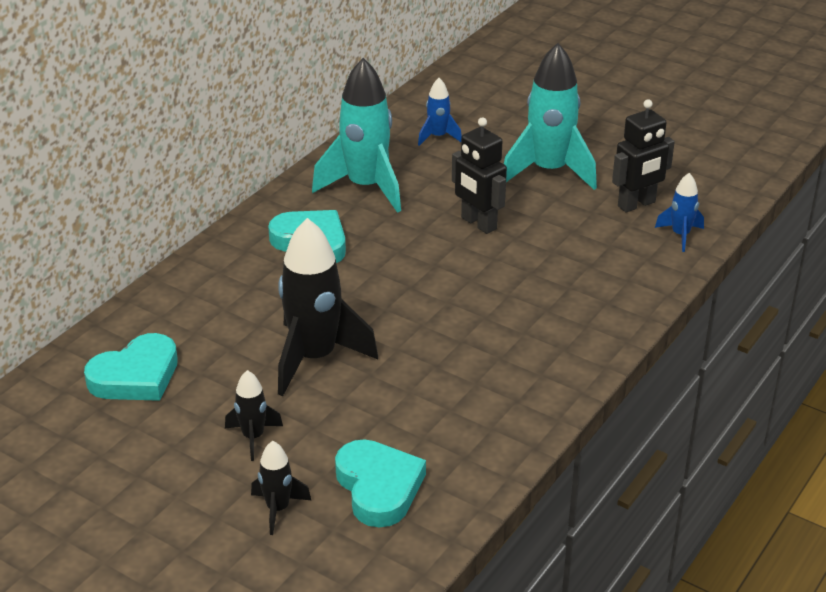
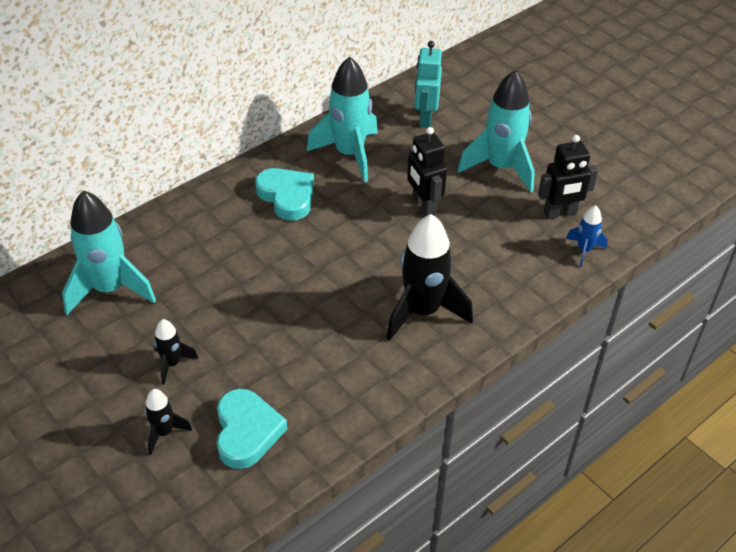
camera: 15 degrees right, 10 degrees up
(136, 376) = (110, 289): turquoise heart -> turquoise rocket
(314, 358) = (246, 302): black rocket -> black rocket (422, 311)
(438, 137) = (425, 118): blue rocket -> turquoise robot

